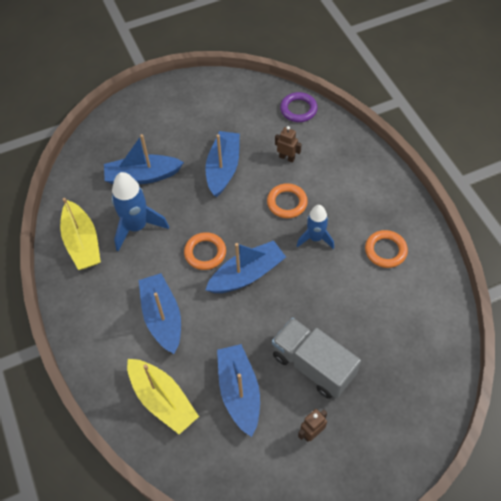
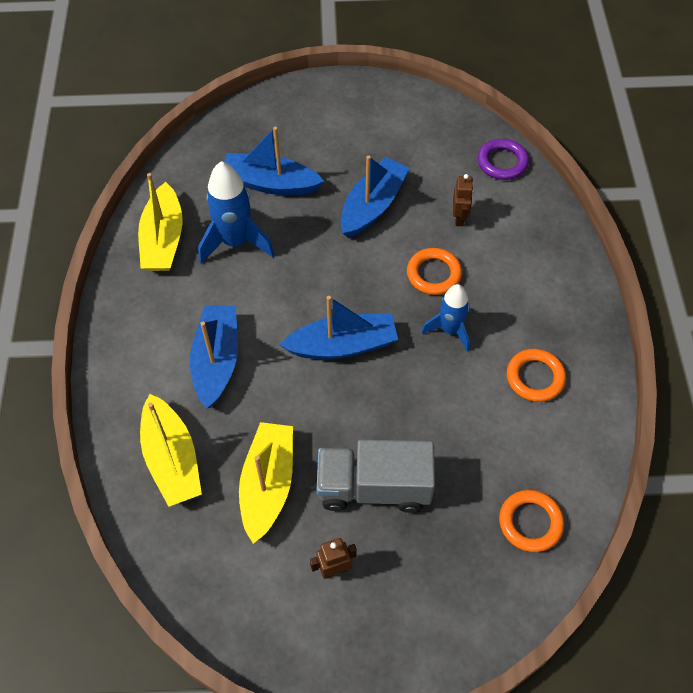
camera: 20 degrees right, 0 degrees up
(205, 253) = (303, 301): orange ring -> orange ring (530, 522)
(239, 392) = (268, 485): blue boat -> yellow boat
(287, 158) = (459, 218): brown robot -> brown robot turned 45 degrees clockwise
(313, 365) = (374, 487): grey truck -> grey truck turned 60 degrees counterclockwise

